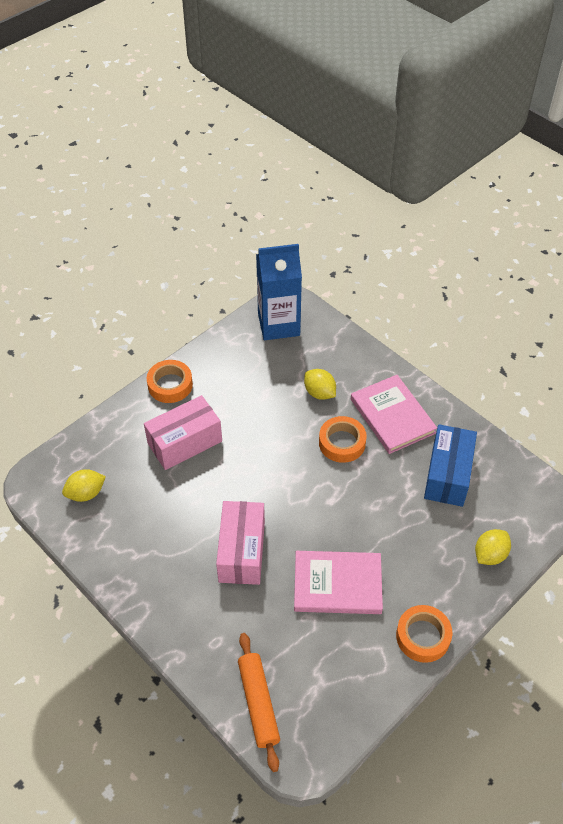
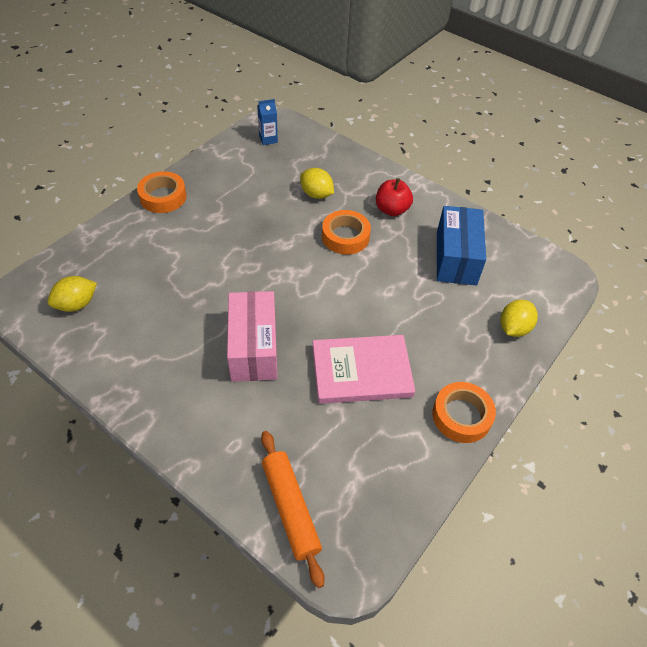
camera: 10 degrees left, 0 degrees up
(185, 442) = (182, 248): pink box -> none
(278, 324) = (268, 139): blue carton -> blue carton, size x0.43
(392, 416) = (392, 210): pink book -> red apple

